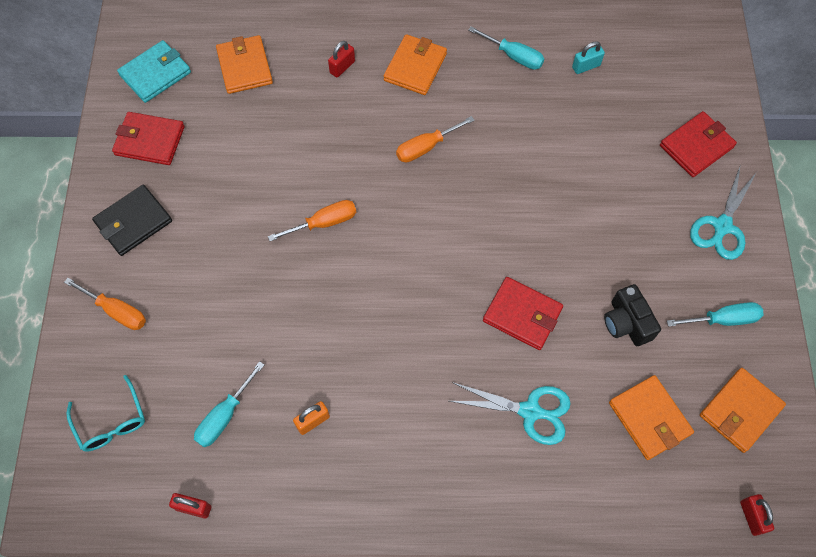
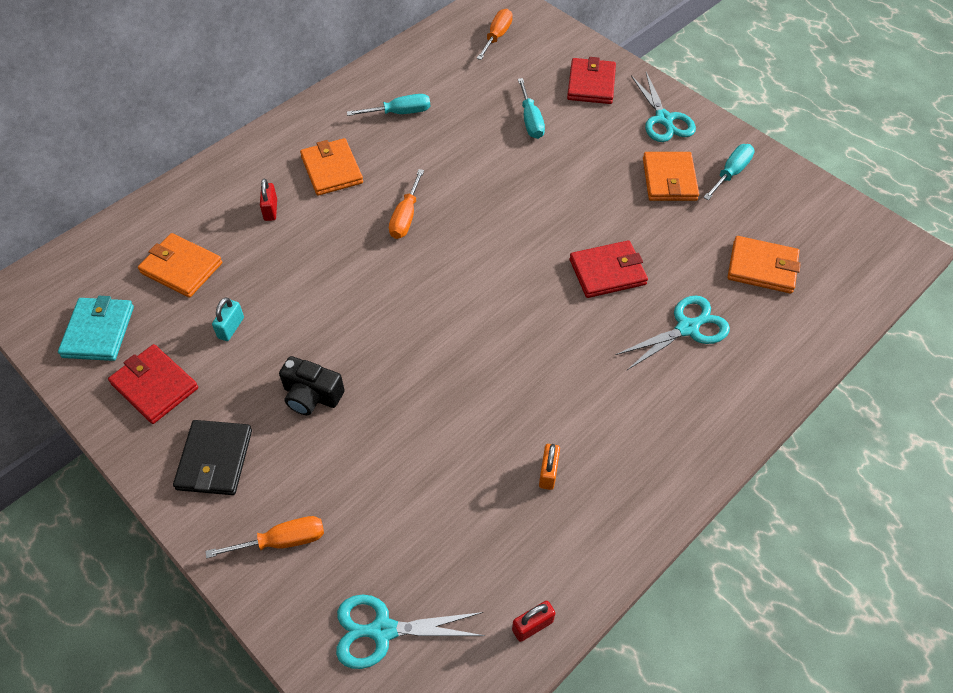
camera: 45 degrees left, 10 degrees down
(111, 422) = (382, 630): turquoise glasses -> turquoise scissors
(150, 140) = (155, 386): red wallet -> red wallet turned 75 degrees clockwise
(224, 416) = (474, 534): turquoise screwdriver -> turquoise screwdriver (530, 120)
(324, 223) = (387, 328): orange screwdriver -> orange screwdriver (497, 36)
(586, 66) = (460, 85): turquoise padlock -> turquoise padlock (231, 328)
(627, 323) = (678, 221): black camera -> black camera (311, 395)
(740, 411) = (805, 217): orange wallet -> orange wallet (669, 179)
(751, 517) = (885, 273): red padlock -> none

